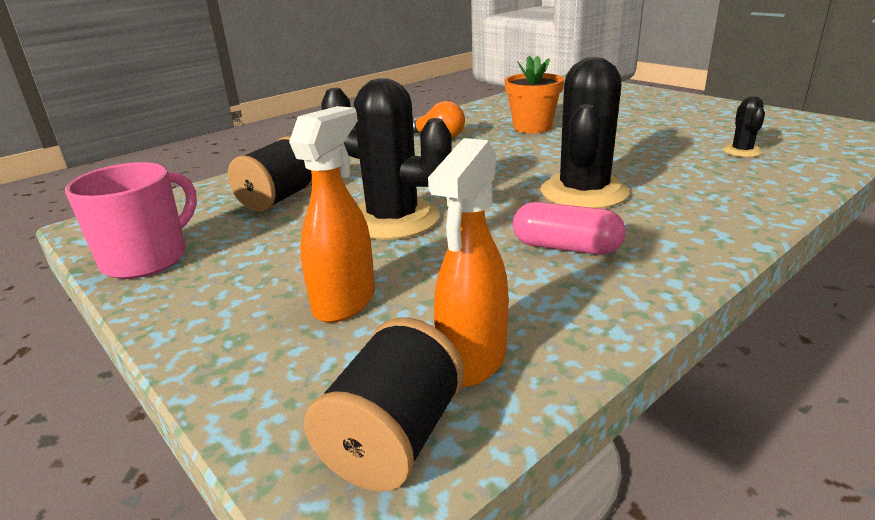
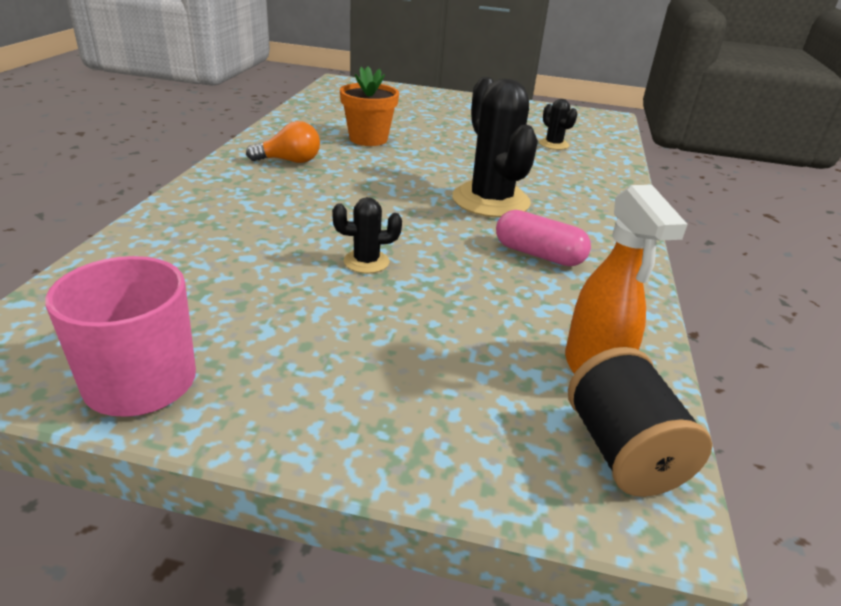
camera: 40 degrees left, 5 degrees up
(278, 199) = (206, 265): black spool -> none
(345, 302) = (435, 355): orange spray bottle -> none
(393, 220) = (366, 262): black cactus -> black cactus, size x0.48
(566, 247) = (538, 254): pink capsule -> pink capsule turned 45 degrees clockwise

